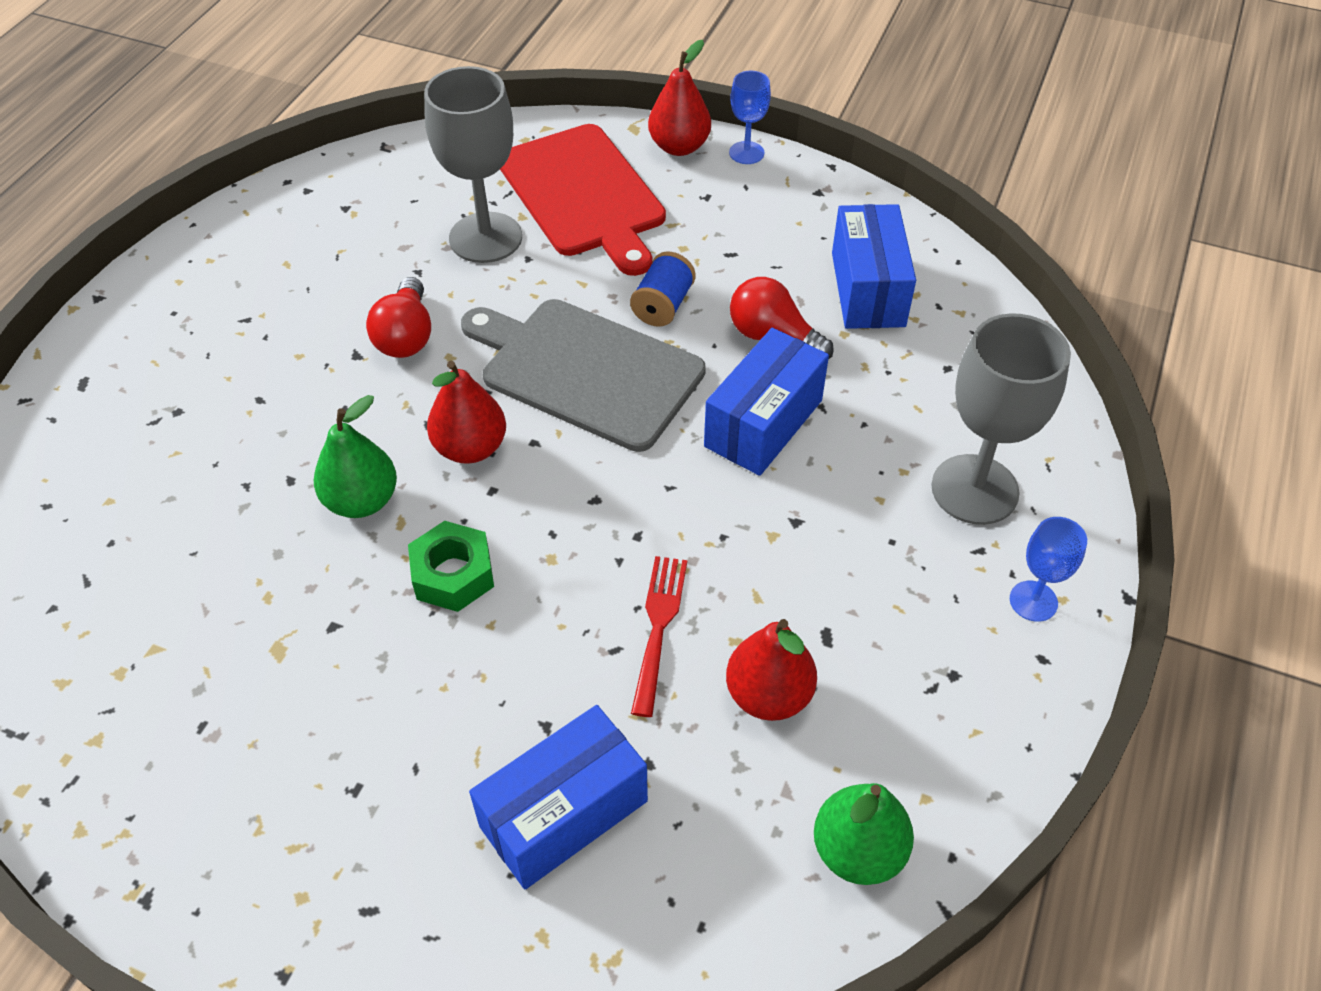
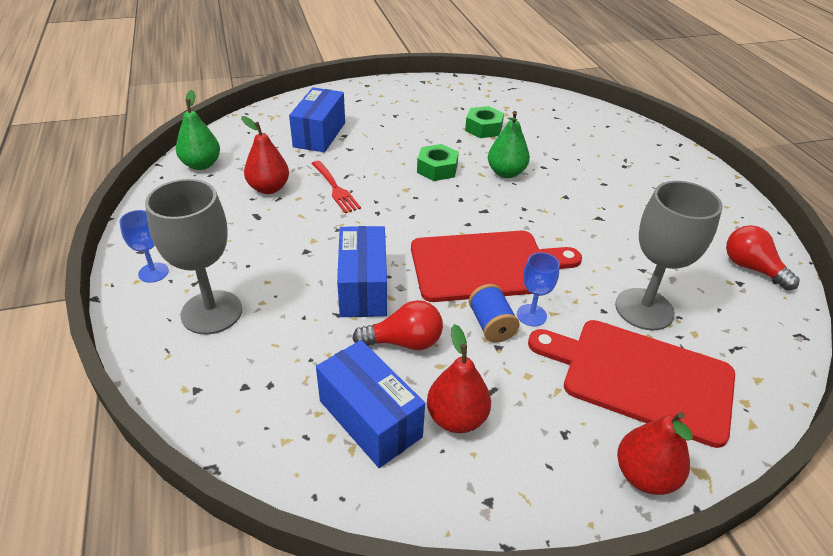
camera: 140 degrees right, 10 degrees down
(249, 632) = (483, 128): none -> green nut
(406, 336) = (593, 236): red light bulb -> red light bulb (751, 268)
(470, 448) = (492, 208): red pear -> red pear (456, 418)
(586, 371) = (486, 265): grey cutting board -> red cutting board
(746, 153) = (589, 509): blue goblet -> blue goblet (531, 315)

